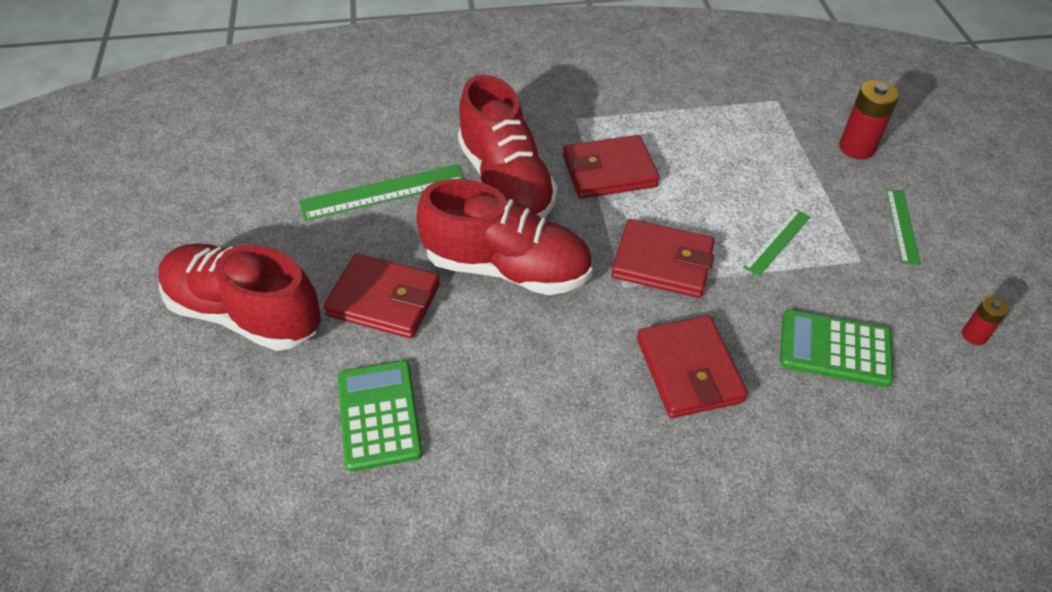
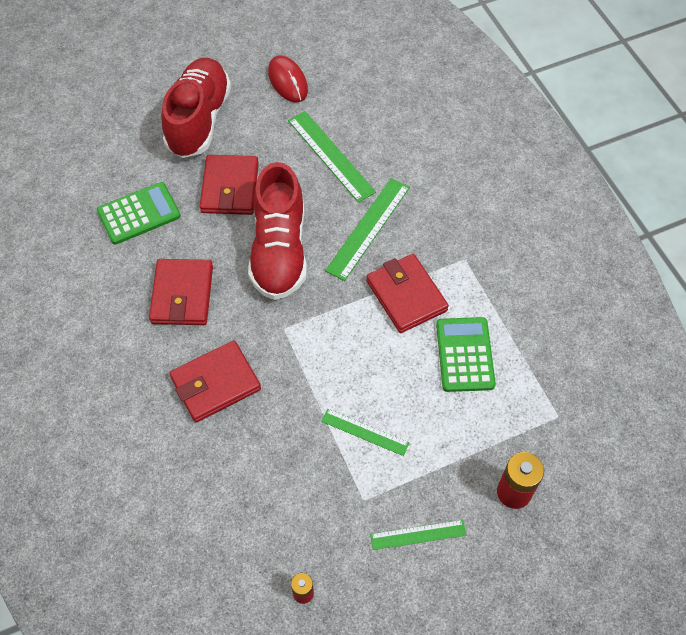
camera: 75 degrees right, 10 degrees up
(237, 208) = (287, 81): none -> red mouse
(505, 182) = (368, 228): red shoe -> green ruler
(662, 262) = (315, 350): red wallet -> red wallet (182, 295)
(835, 349) = (260, 483): green calculator -> green calculator (465, 355)

